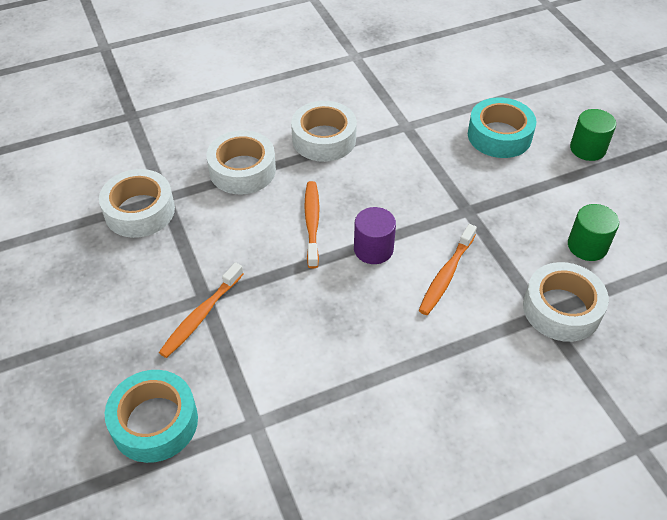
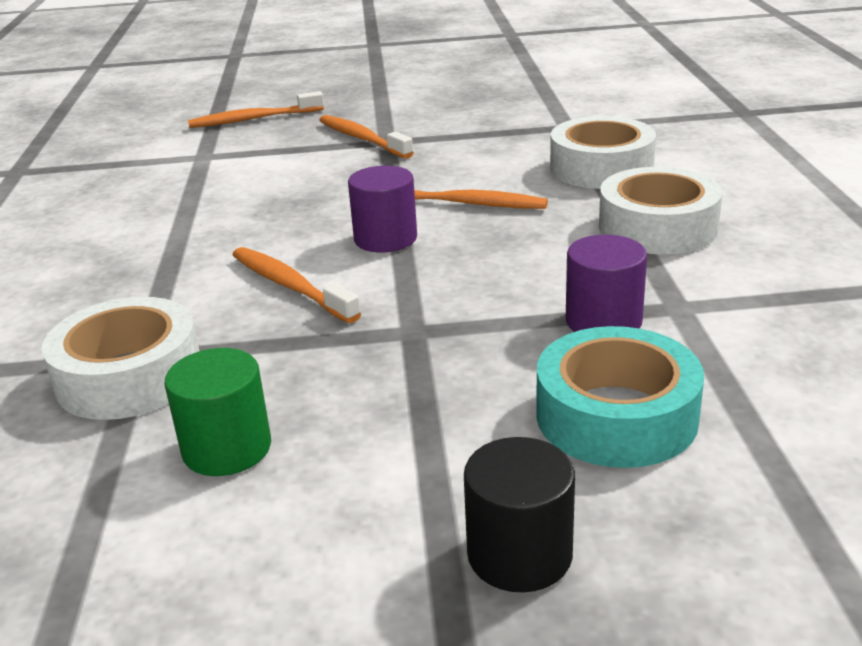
camera: 110 degrees right, 20 degrees down
(139, 211) = (548, 115): white tape -> none
(154, 422) = (254, 119): turquoise tape -> orange toothbrush
(430, 147) = (603, 321): none -> purple cylinder
(587, 149) = (519, 554): green cylinder -> black cylinder

